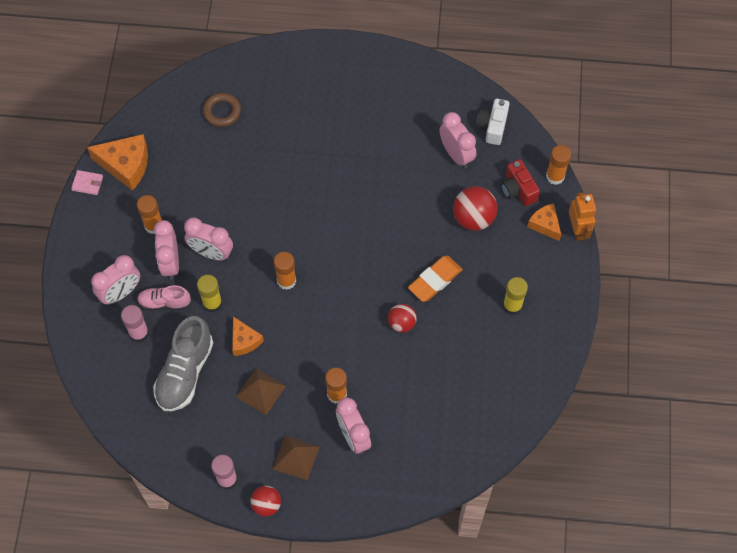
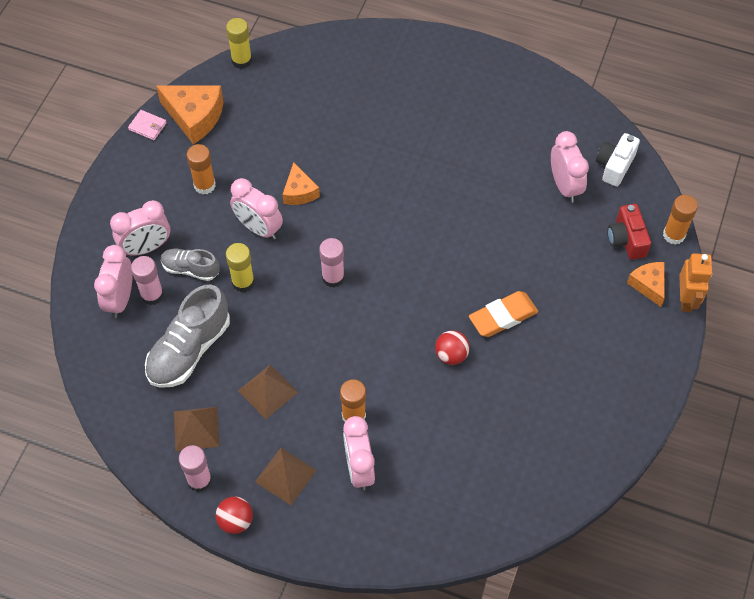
camera: 15 degrees right, 5 degrees down
(164, 302) = (190, 269): pink shoe -> grey shoe
(170, 262) = (210, 228): pink clock -> pink clock (120, 299)
(211, 437) = (196, 428): none -> brown pyramid
(222, 112) = (315, 85): brown ring -> none
(244, 341) = (266, 331): orange cheese -> orange cheese (299, 192)
(286, 281) = (333, 277): orange glue stick -> pink glue stick
(473, 218) = (566, 259): red ball -> none
(512, 305) = (586, 366): yellow glue stick -> yellow glue stick (241, 60)

